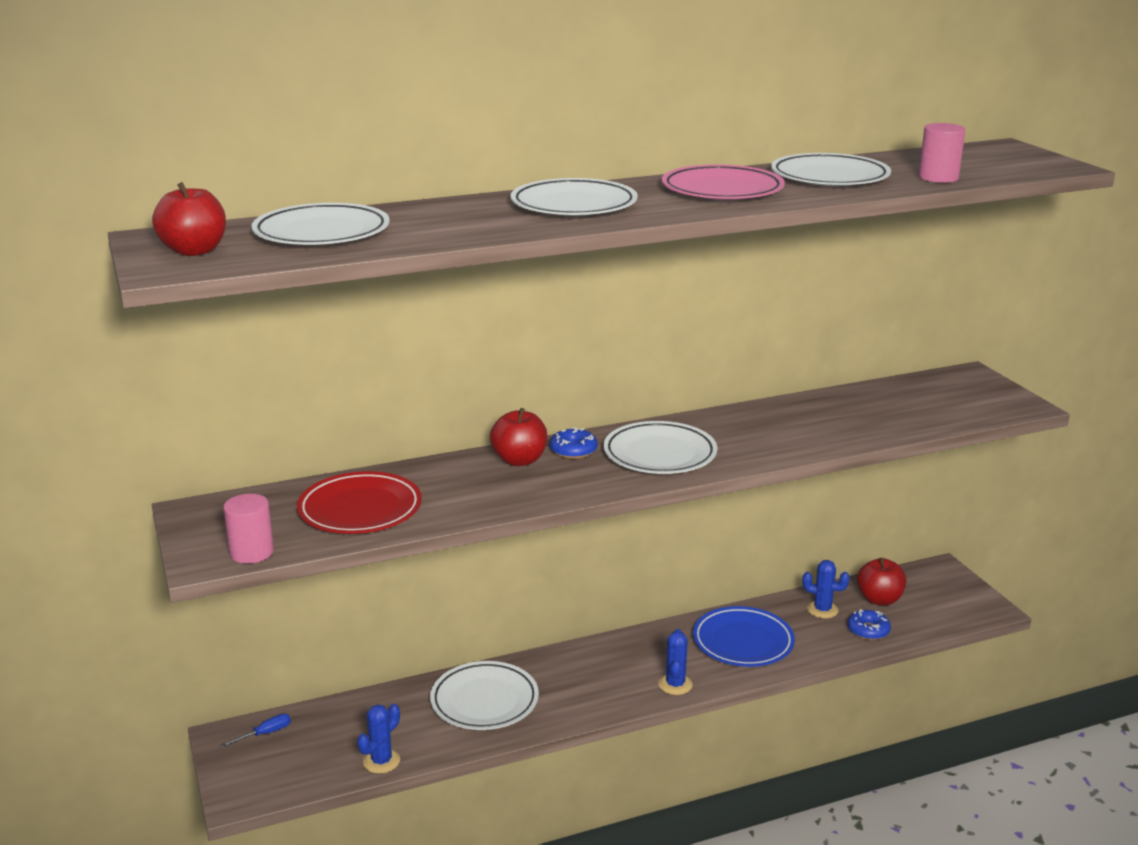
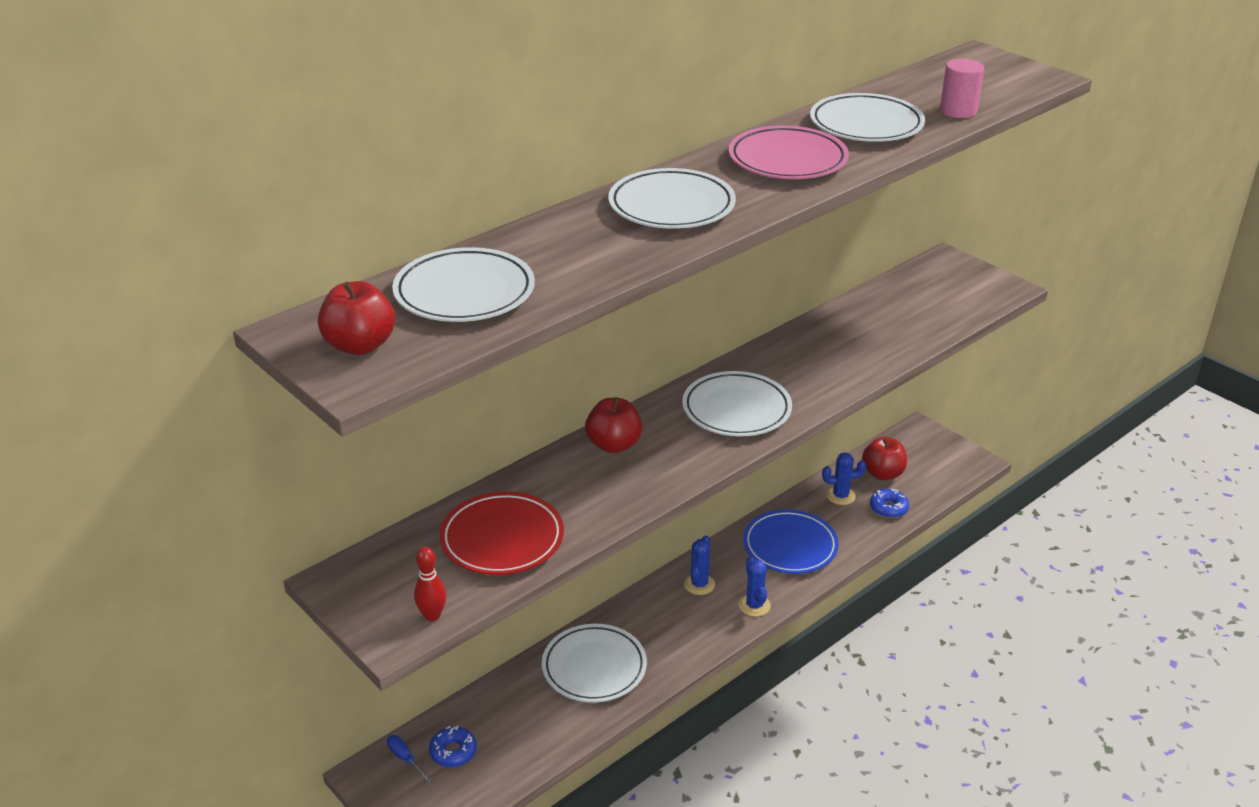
camera: 20 degrees left, 10 degrees up
(252, 552) = (432, 616): pink cylinder -> red bowling pin
(265, 733) = (405, 759): blue screwdriver -> blue screwdriver turned 75 degrees counterclockwise
(381, 761) = (534, 756): blue cactus -> blue cactus (699, 584)
(573, 450) = (656, 422): blue donut -> blue donut (453, 752)

